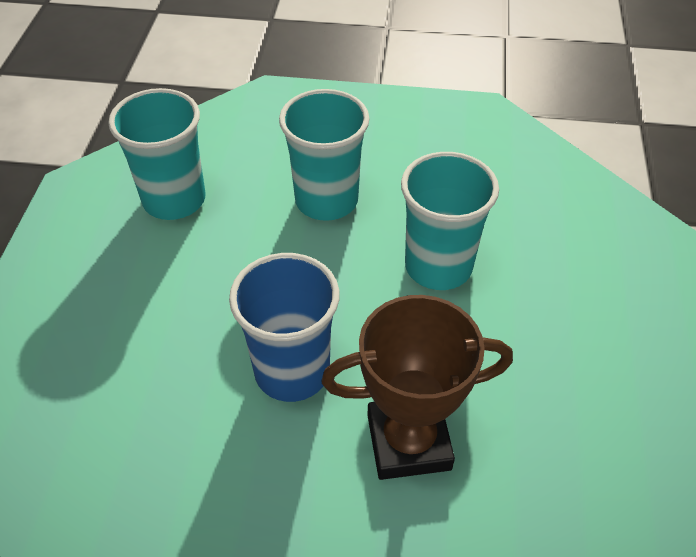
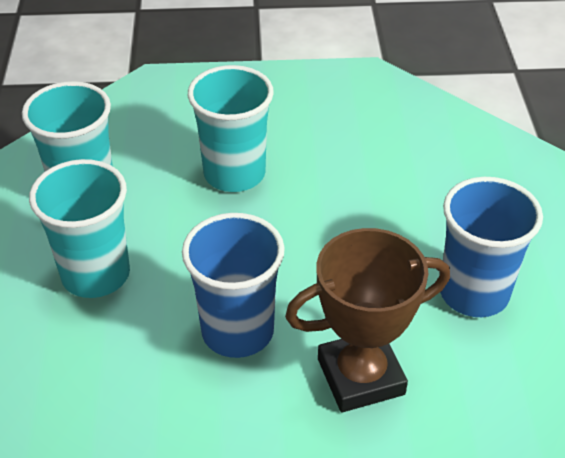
camera: 10 degrees left, 5 degrees down
(438, 266) = (354, 220): turquoise cup -> turquoise cup (96, 274)
(549, 365) = (474, 293): none -> blue cup

